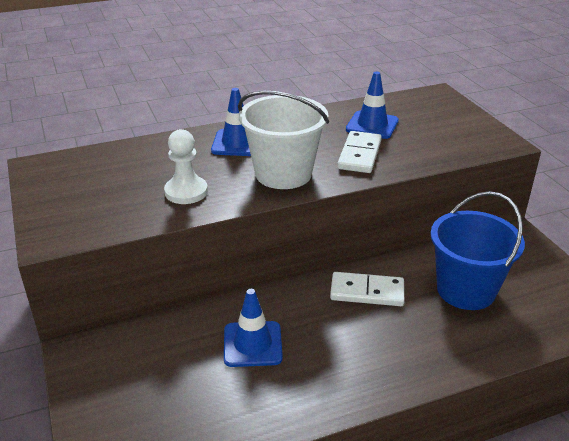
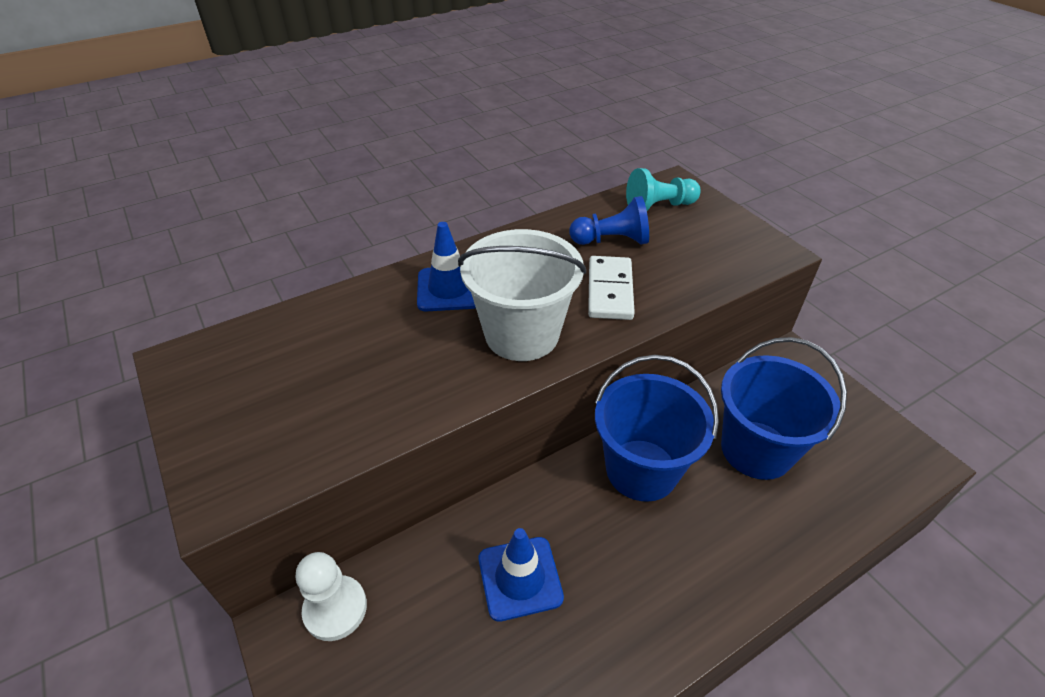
camera: 10 degrees left, 10 degrees up
(186, 192) = (399, 382): white pawn -> white pawn (335, 609)
(367, 292) = (641, 470): white domino -> blue bucket
(372, 125) = (612, 241): blue traffic cone -> blue pawn
(418, 107) = (659, 206): none -> turquoise pawn

